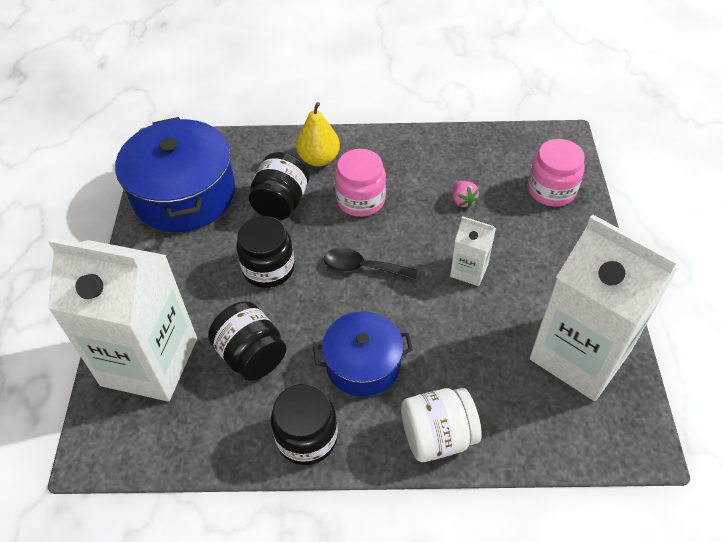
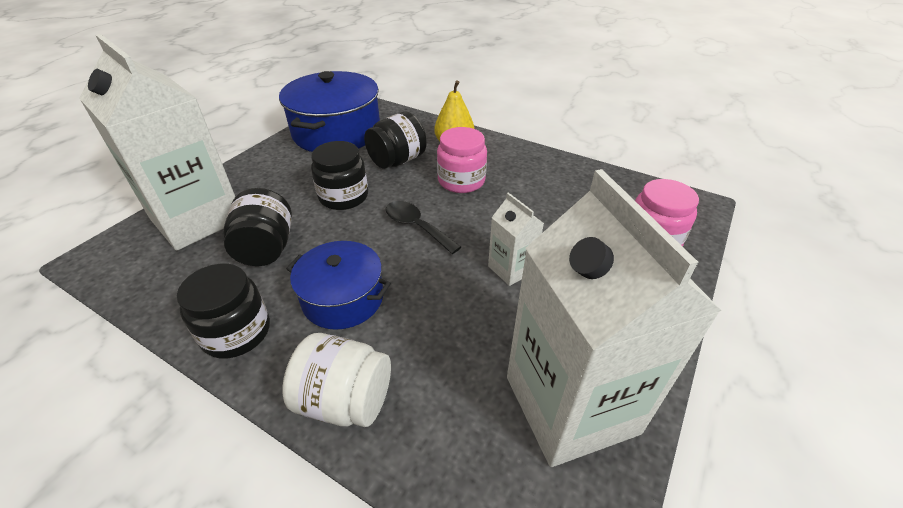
camera: 30 degrees right, 10 degrees down
(463, 200) = (552, 214): pink strawberry -> none

